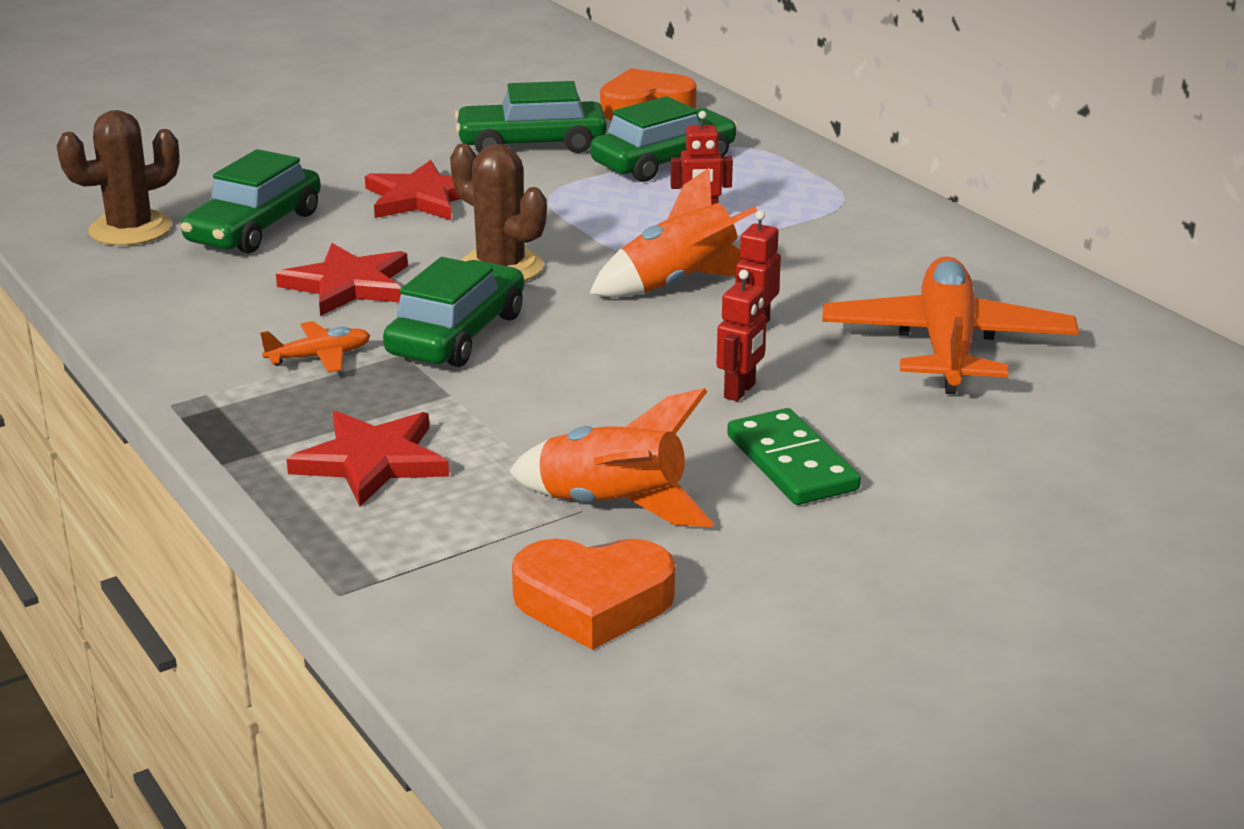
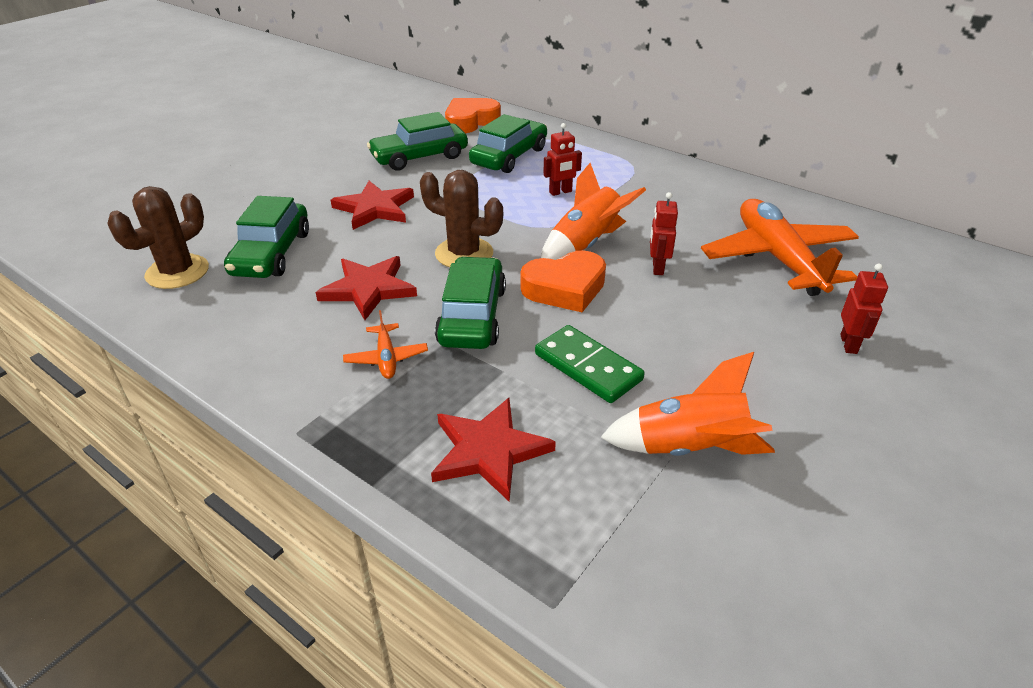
camera: 20 degrees left, 10 degrees up
(319, 357) = (386, 358): orange plane -> orange plane turned 120 degrees clockwise
(593, 602) = (749, 552): orange heart -> orange heart (565, 288)
(740, 391) = (690, 322): red robot -> red robot (849, 344)
(792, 463) = (770, 376): green domino -> green domino (588, 367)

